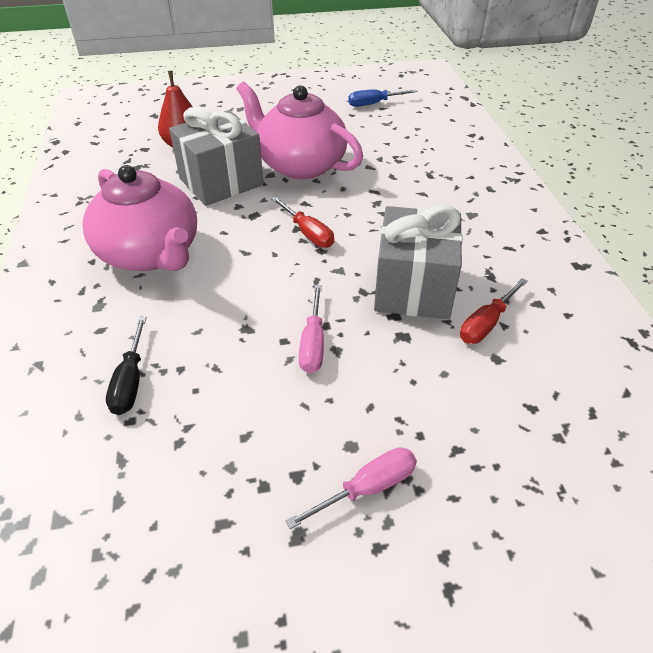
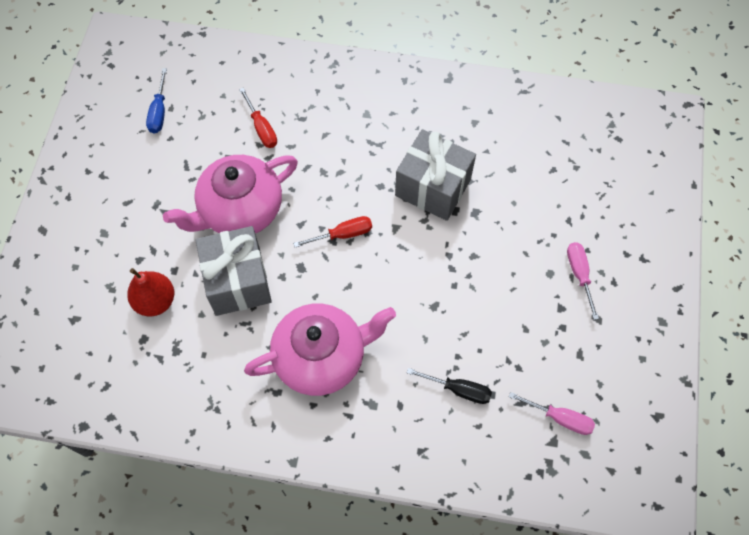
camera: 70 degrees left, 20 degrees up
(313, 344) = (464, 268): pink screwdriver -> pink screwdriver (560, 418)
(486, 324) = (482, 160): red screwdriver -> red screwdriver (262, 128)

